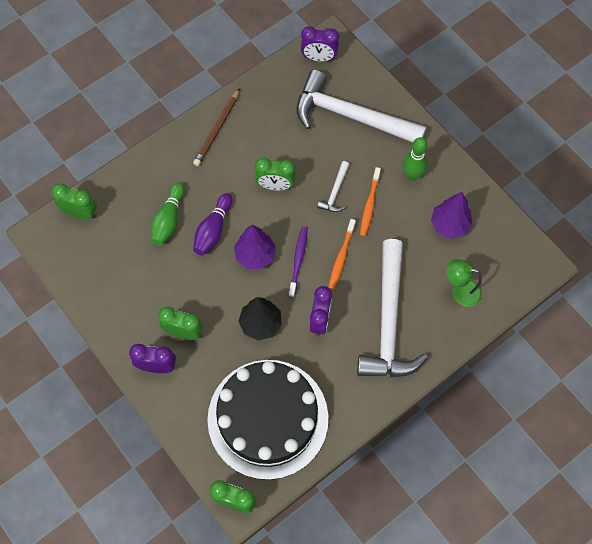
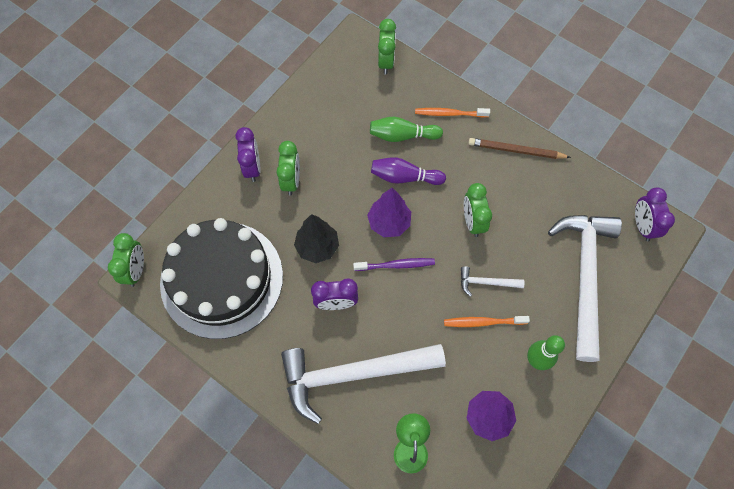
camera: 75 degrees right, 0 degrees up
(341, 257) = (413, 307): orange toothbrush -> orange toothbrush (450, 114)

